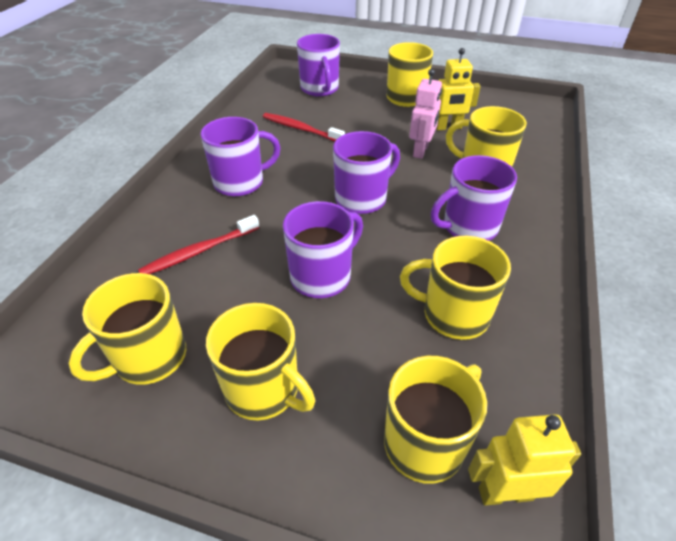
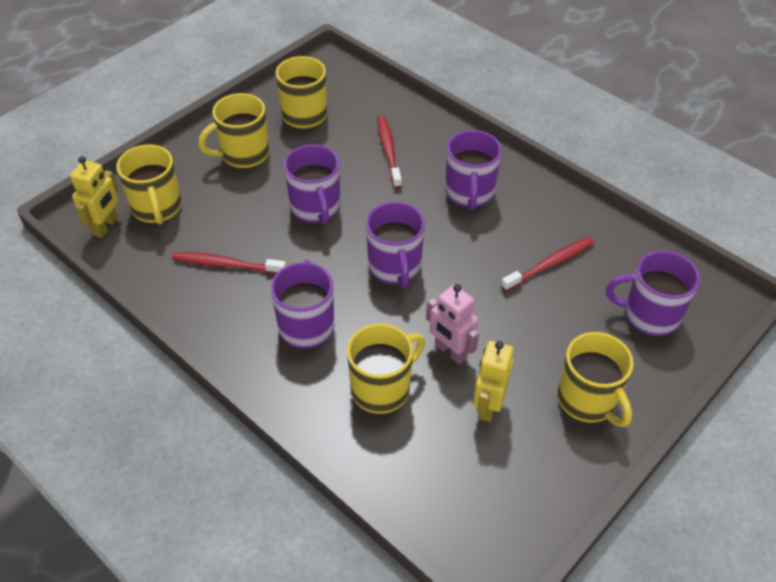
camera: 115 degrees right, 5 degrees up
(453, 314) = (226, 265): yellow mug -> red toothbrush

